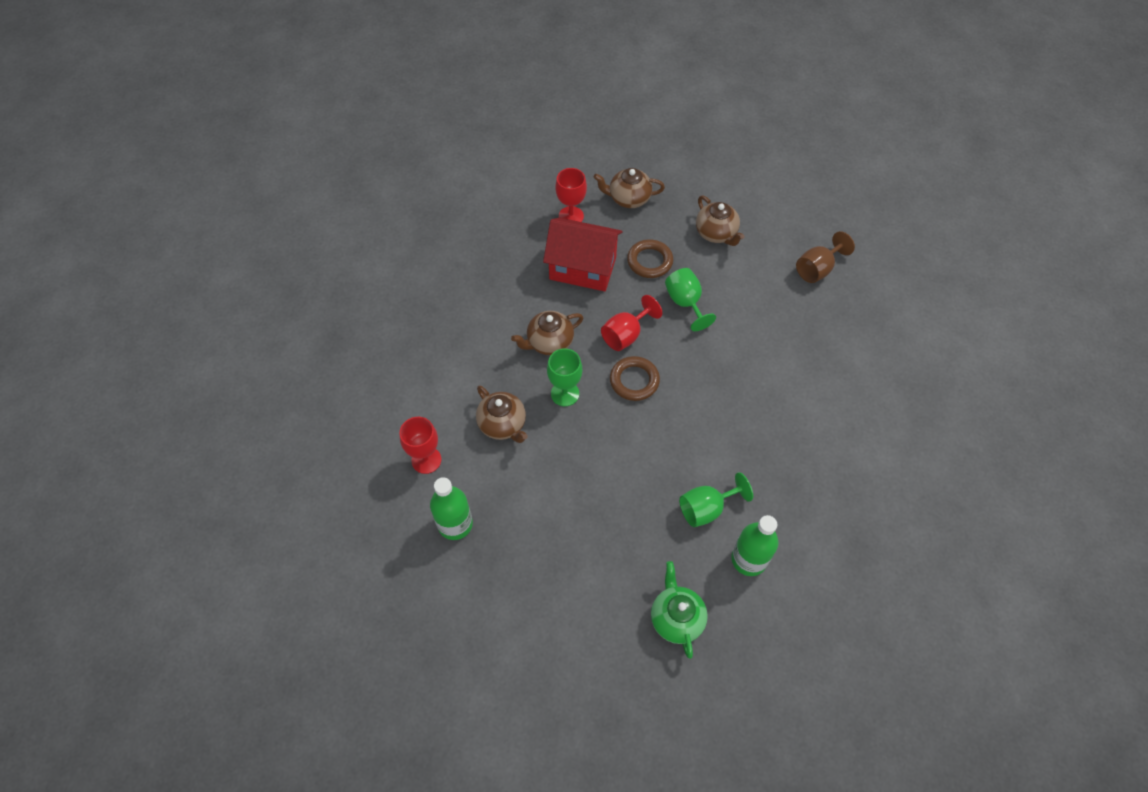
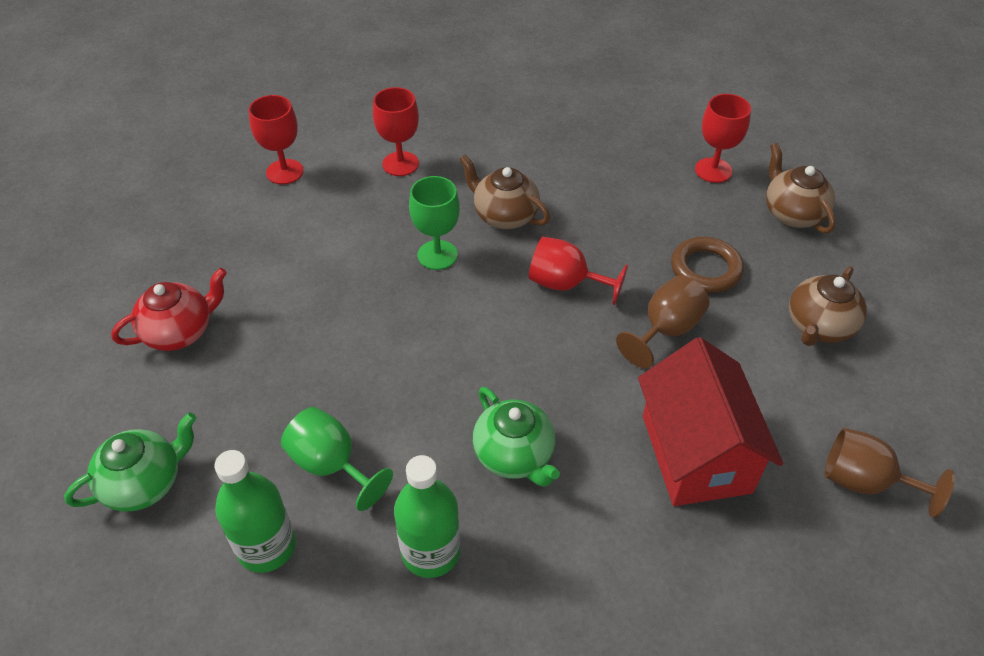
camera: 65 degrees right, 10 degrees down
(455, 524) = (211, 222): green bottle -> green bottle (431, 552)
(462, 383) = (400, 164): none -> red goblet
(503, 425) = (362, 216): brown teapot -> none
(556, 570) = (180, 332): none -> red teapot
(583, 268) = (640, 208): red house -> red house (696, 454)
(634, 381) = (498, 316): brown ring -> none
(685, 303) = (665, 330): green goblet -> brown goblet
(739, 413) = (514, 456): none -> green teapot

